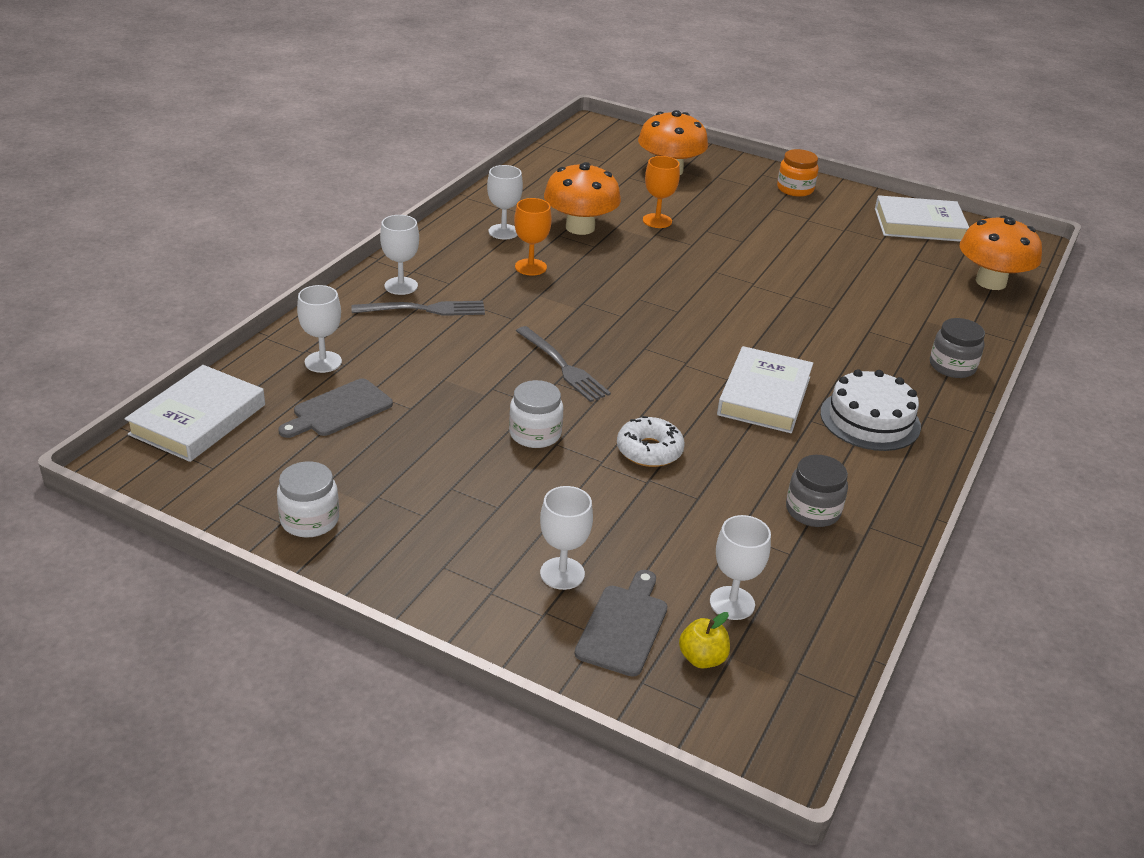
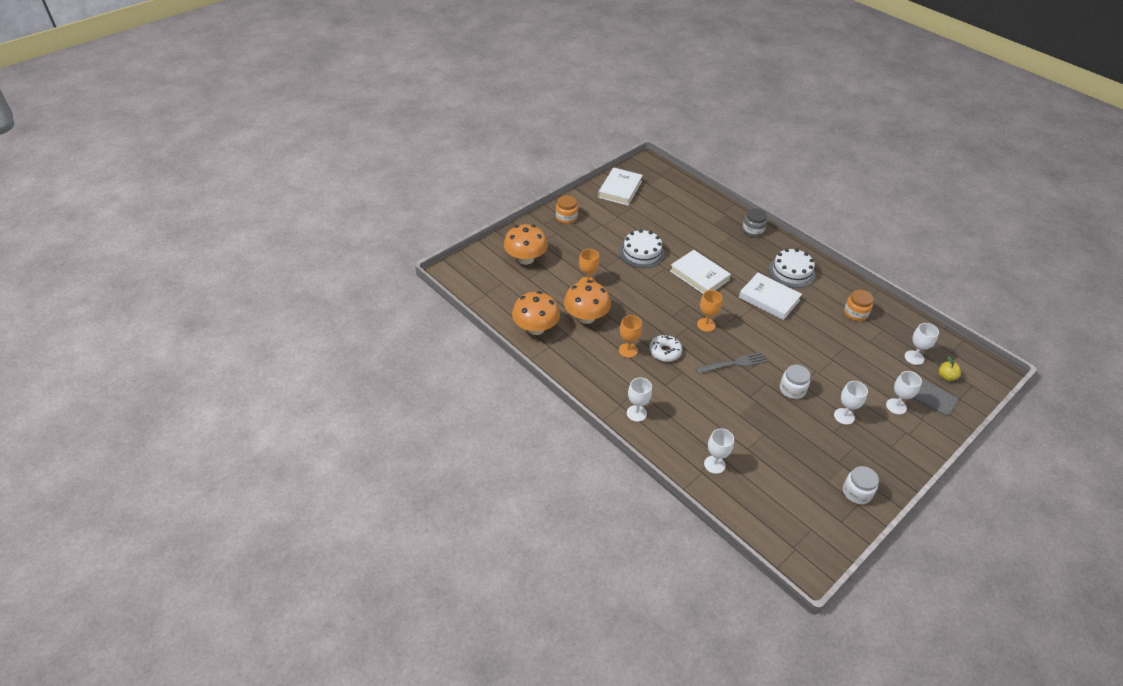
camera: 70 degrees left, 10 degrees up
(198, 419) = (765, 531): white book -> white book (699, 275)
(339, 410) = (763, 465): grey cutting board -> none
(425, 309) = (665, 407): grey fork -> none
(503, 232) = (582, 352): white goblet -> white goblet (844, 416)
(641, 332) = (706, 325): none -> orange goblet
(649, 450) = (809, 352): white donut -> white donut (665, 352)
(772, 258) = (641, 253): none -> white cake
(812, 511) = (855, 313): grey jar -> orange jar
(990, 282) = (682, 189): orange mushroom -> orange mushroom (535, 328)

